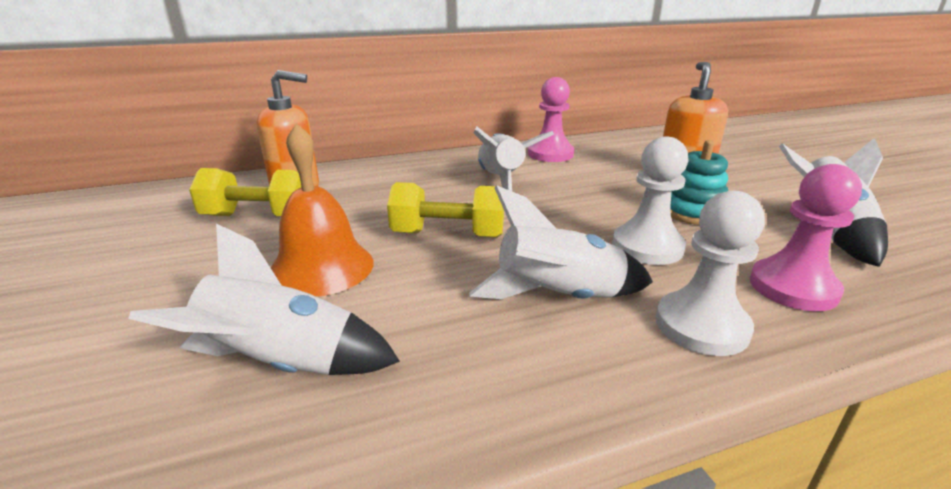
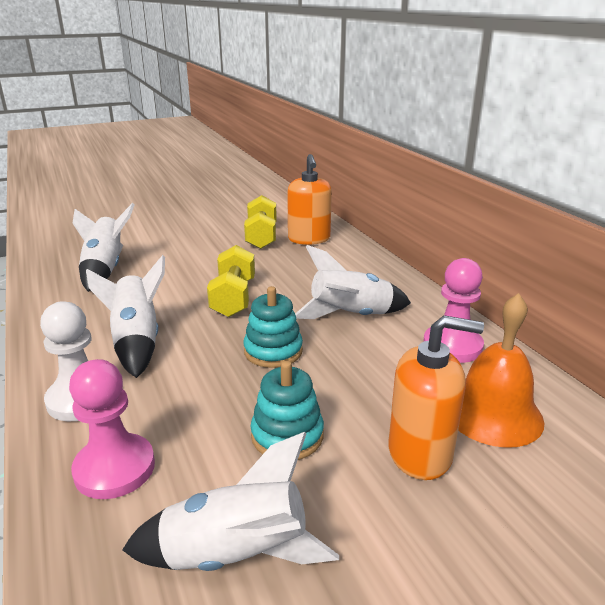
camera: 85 degrees right, 0 degrees up
(321, 267) = (192, 264): orange bell -> orange bell (493, 413)
(568, 215) = (273, 351): none -> turquoise stacking toy
(647, 247) = (205, 390): white pawn -> none

